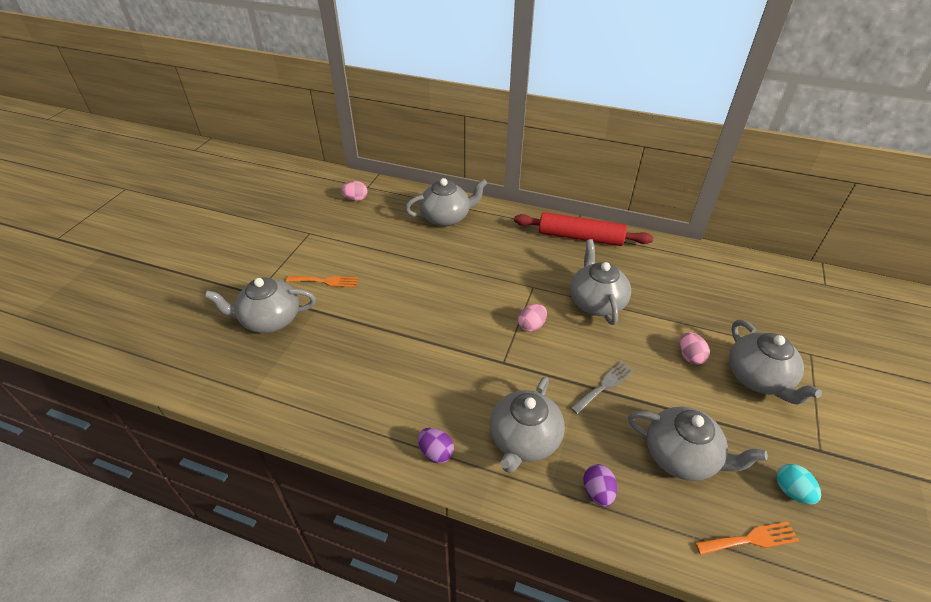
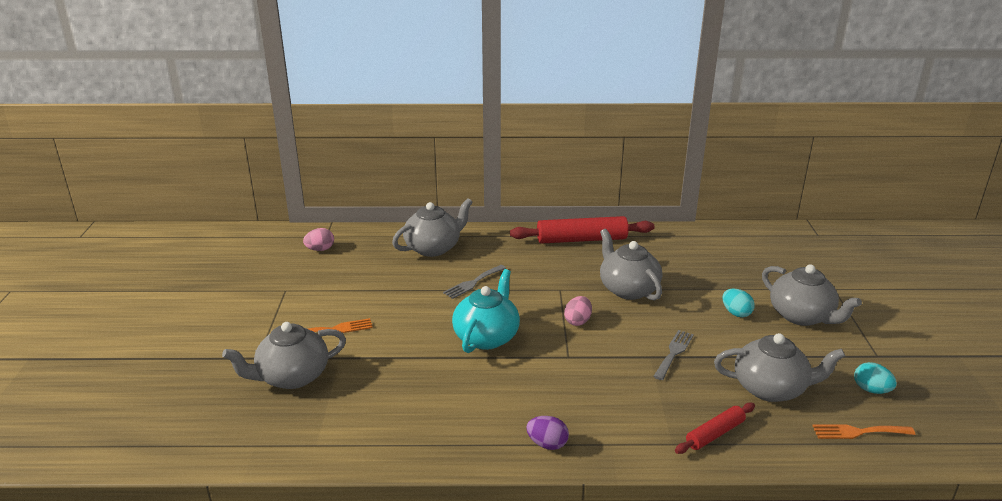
camera: 20 degrees left, 15 degrees down
(443, 321) = (487, 337): none -> turquoise teapot
(460, 261) = (473, 283): none -> grey fork
(524, 440) = (625, 412): grey teapot -> none
(597, 492) = (715, 434): purple egg -> red rolling pin
(690, 356) = (736, 313): pink egg -> turquoise egg
(750, 539) = (858, 432): orange fork -> orange fork turned 150 degrees counterclockwise

